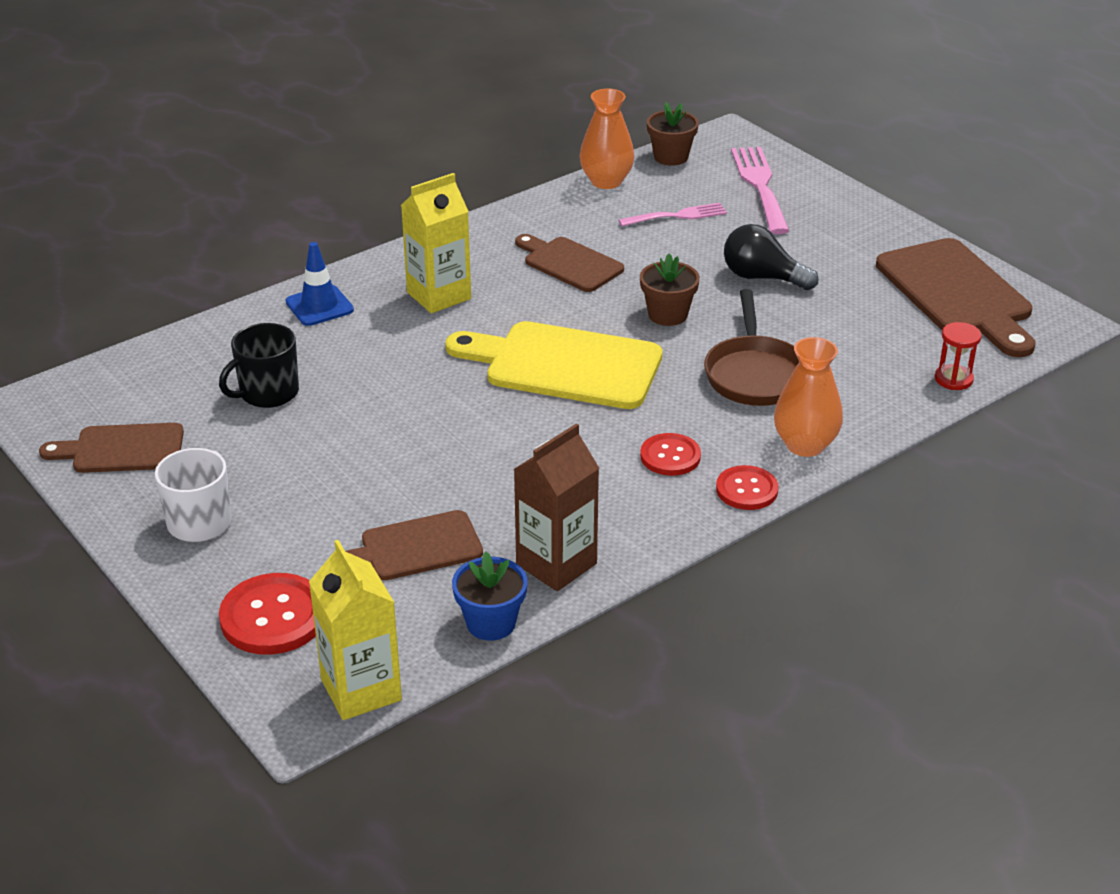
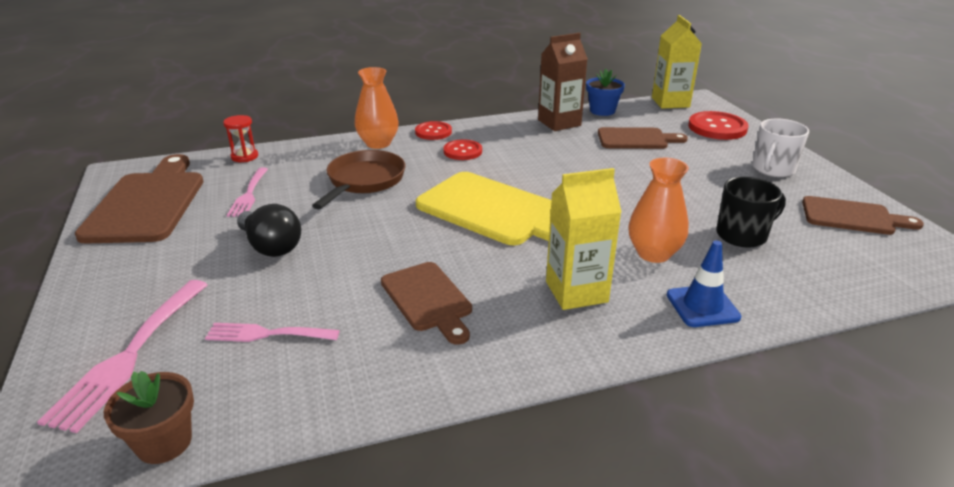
camera: 160 degrees left, 5 degrees down
(606, 181) = (292, 415): orange vase -> orange vase (653, 253)
(667, 314) = (382, 232): brown flower pot -> none
(865, 327) = (249, 194): none -> pink fork

